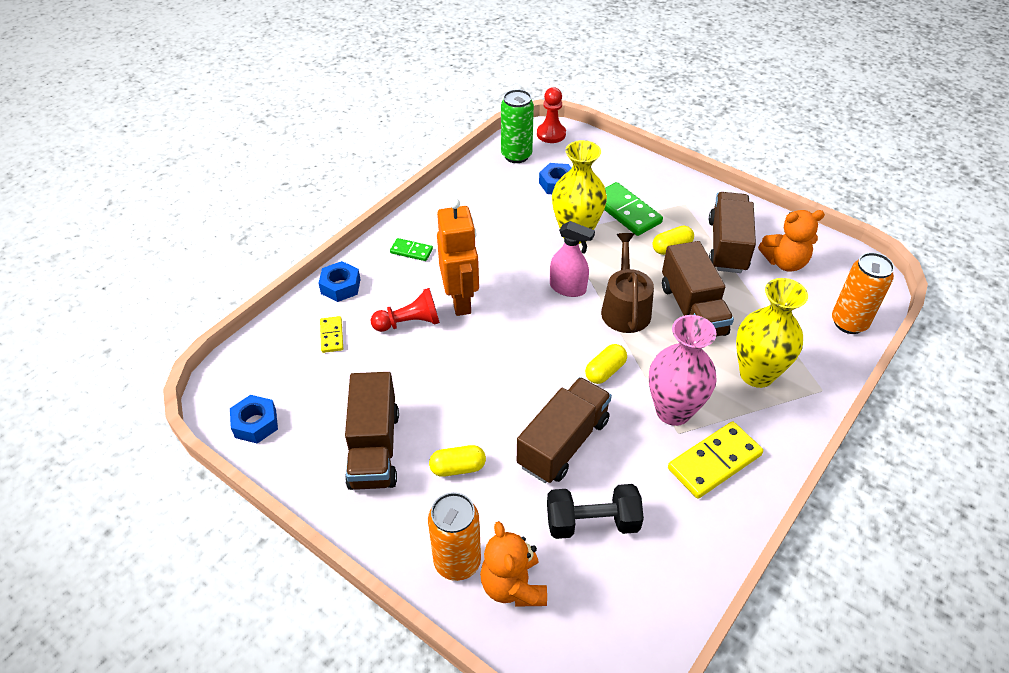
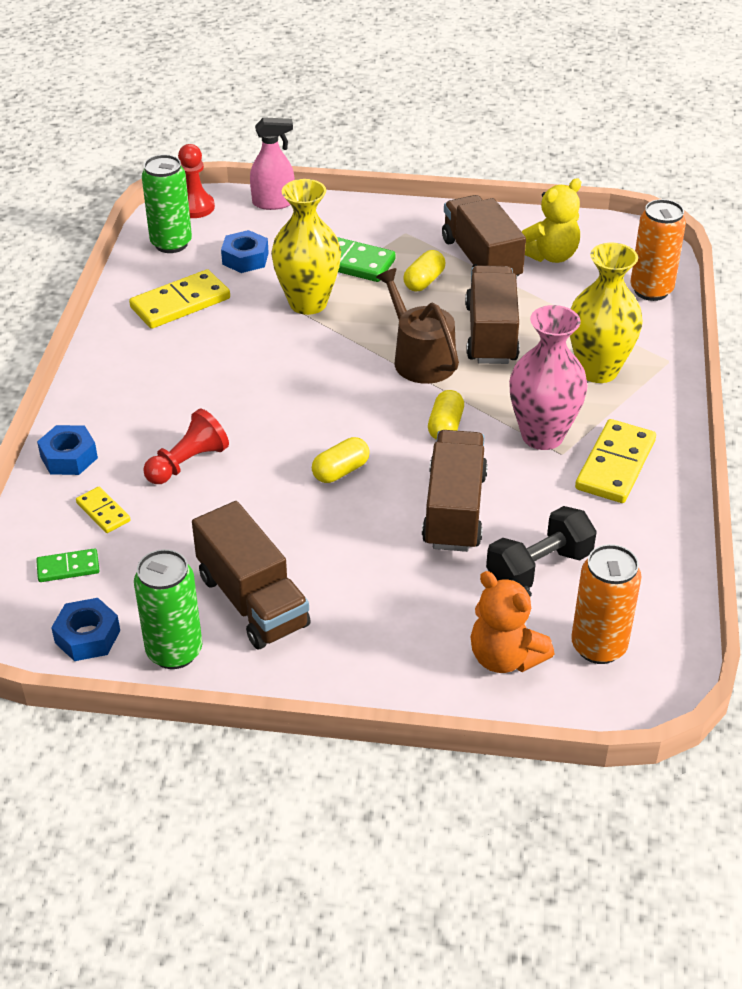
camera: 30 degrees left, 5 degrees down
(298, 462) = (174, 651): none -> green can
(411, 251) = (126, 389): green domino -> green domino (68, 568)
(457, 562) = (431, 663): orange can -> orange can (598, 646)
(458, 468) = (361, 579): yellow capsule -> yellow capsule (340, 471)
(461, 301) = (230, 418): orange robot -> none
(490, 201) = (180, 303): none -> yellow domino
(568, 288) = (342, 361): pink spray bottle -> pink spray bottle (273, 203)
(692, 310) = (491, 334): brown truck -> brown truck turned 135 degrees counterclockwise
(784, 262) = (550, 255): orange teddy bear -> yellow teddy bear

